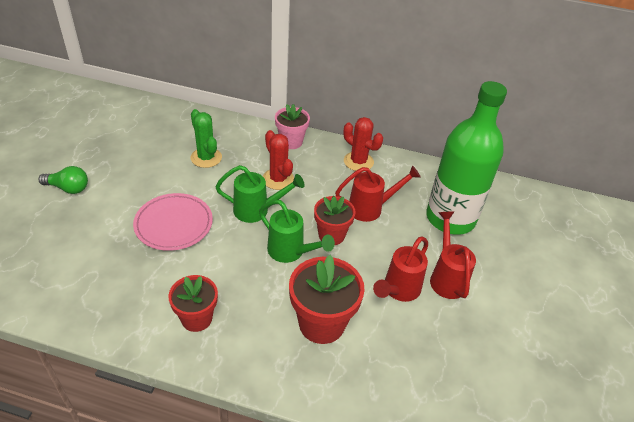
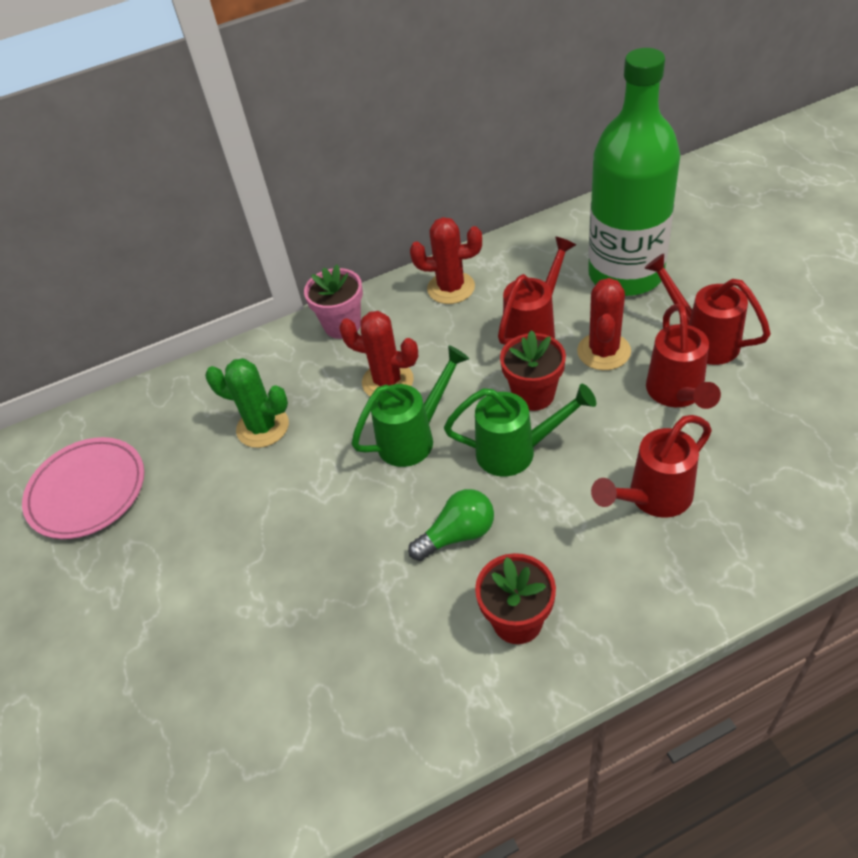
camera: 30 degrees left, 5 degrees up
(68, 188) = (125, 620): green light bulb -> green light bulb (457, 535)
(174, 224) = (336, 540): pink plate -> pink plate (87, 491)
(321, 323) = (652, 498): red flower pot -> red watering can
(390, 243) = (603, 351): none -> red cactus

